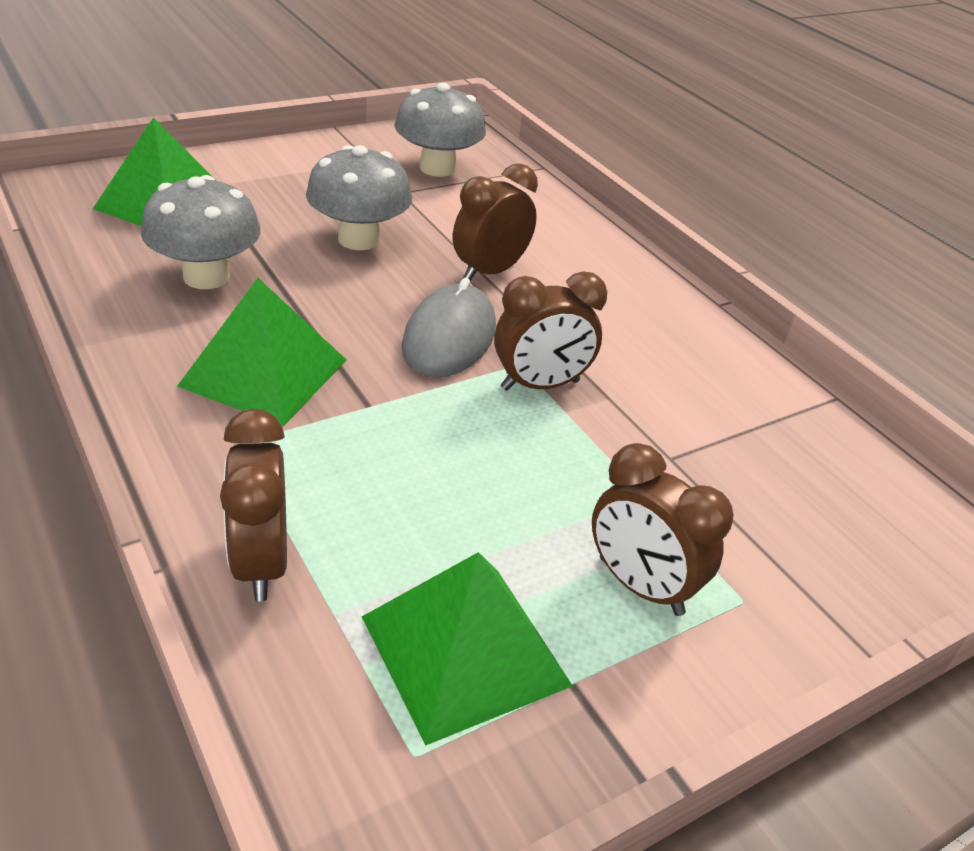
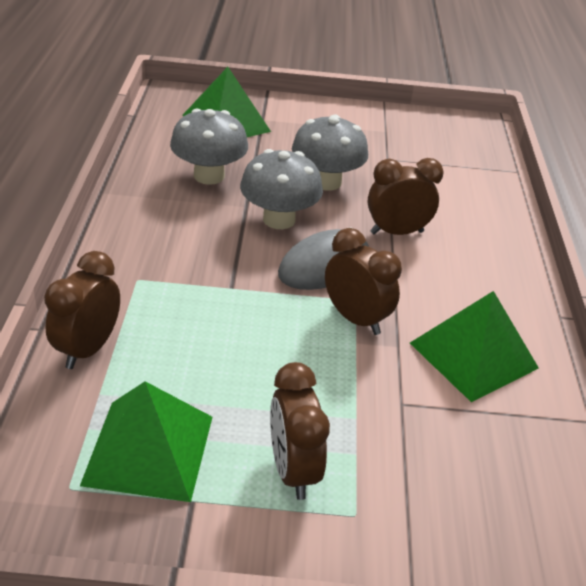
camera: 35 degrees right, 0 degrees up
(264, 372) = (189, 244): green pyramid -> green pyramid (473, 355)
(437, 168) = (431, 149): grey mushroom -> grey mushroom (279, 219)
(540, 385) = (356, 319): brown clock -> brown clock turned 150 degrees counterclockwise

